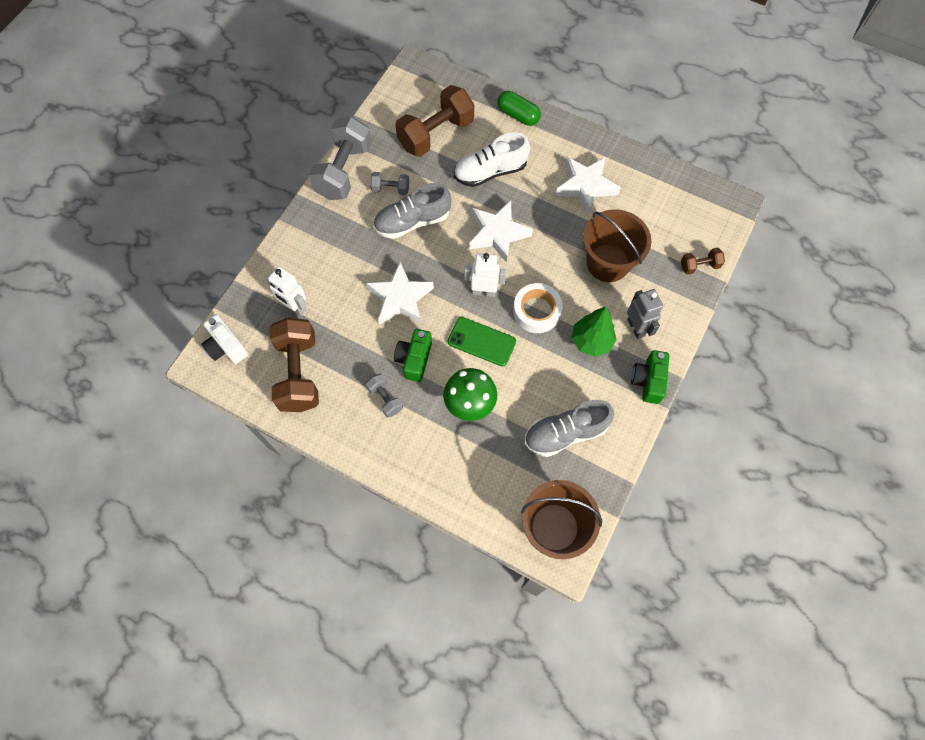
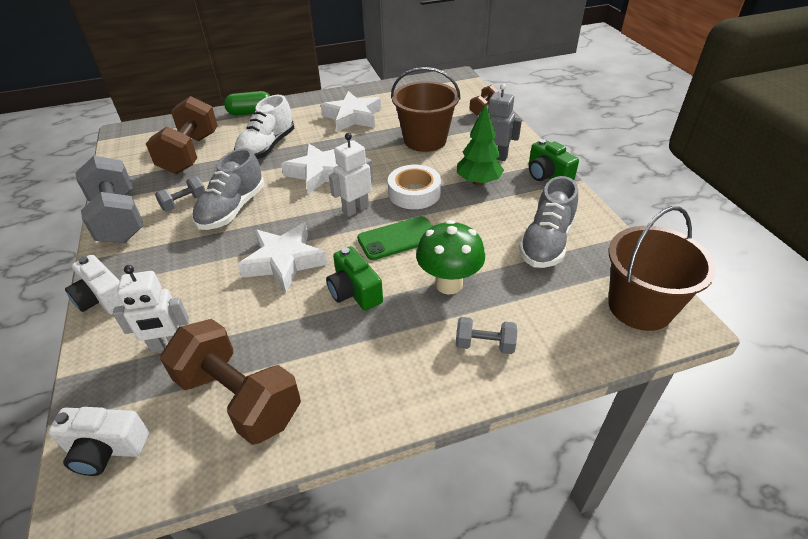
camera: 45 degrees left, 25 degrees down
(289, 239) = (103, 298): none -> white camera
(385, 399) = (365, 342): grey dumbbell -> grey dumbbell (484, 344)

